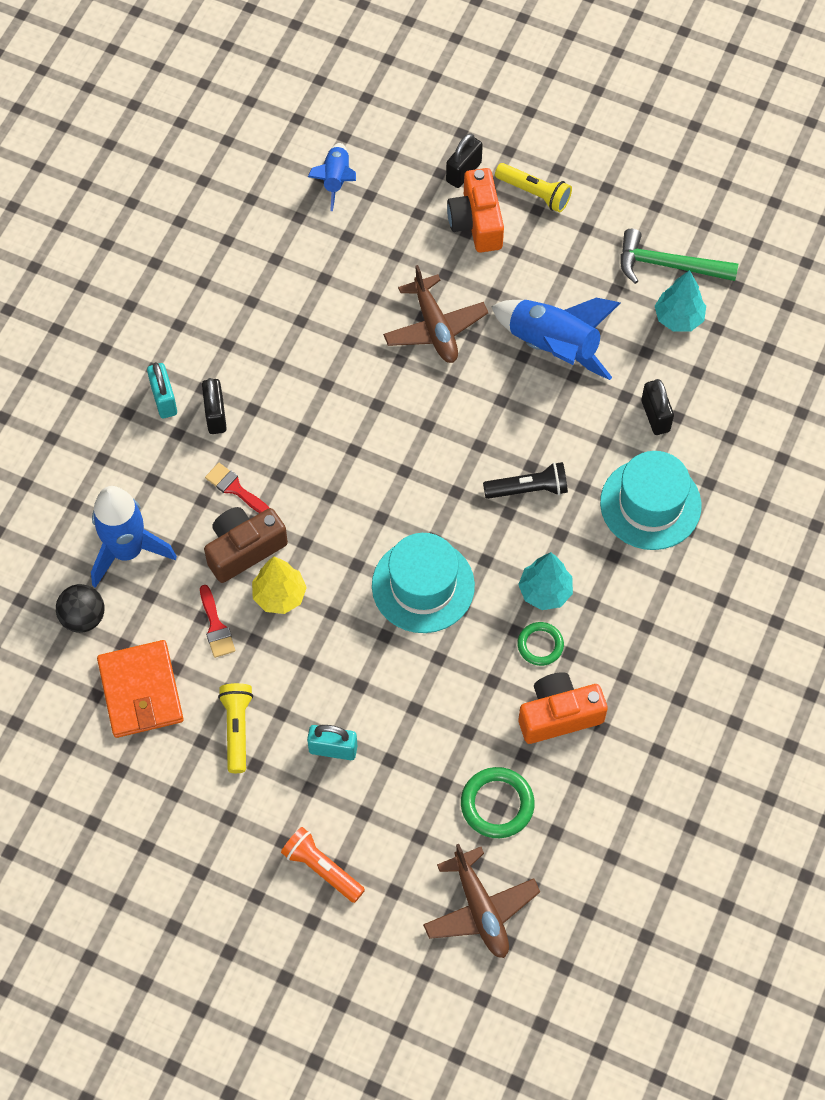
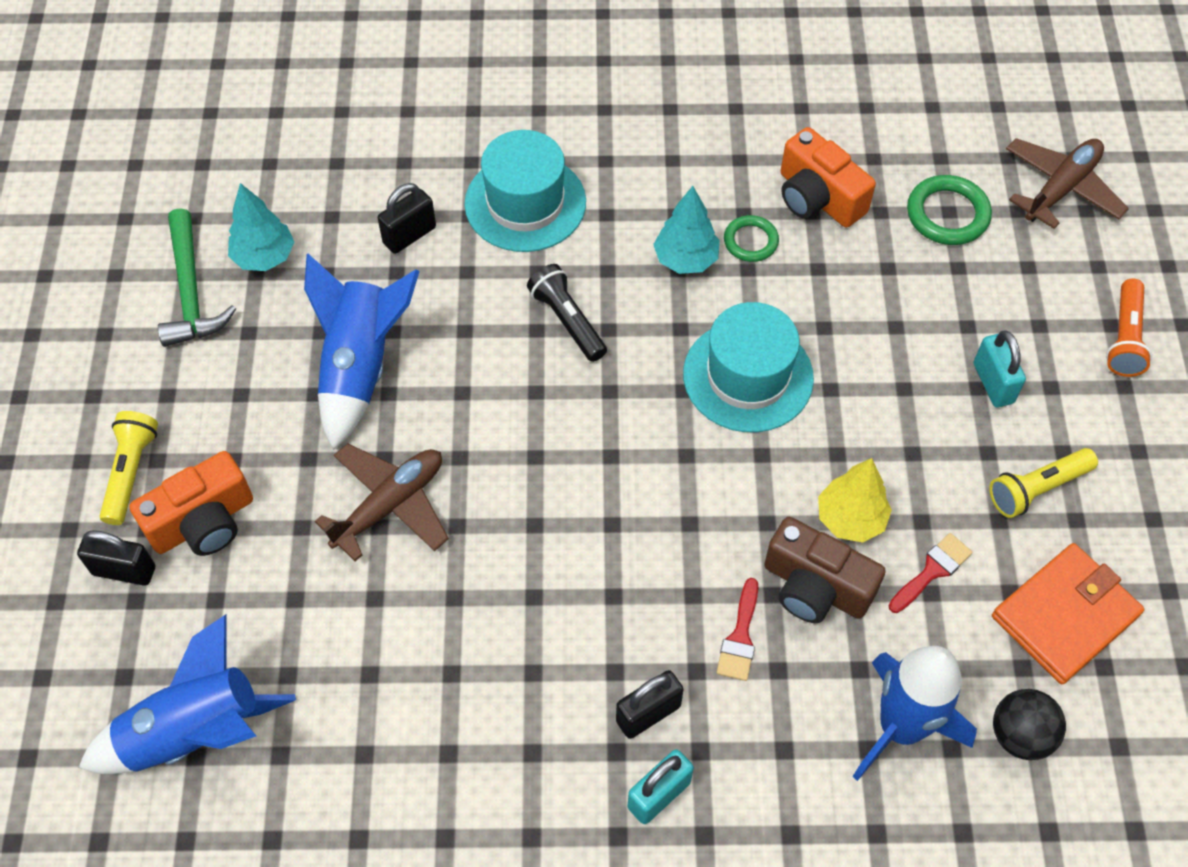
camera: 115 degrees left, 5 degrees down
(336, 180) = (195, 732): blue rocket -> blue rocket, size x1.71

